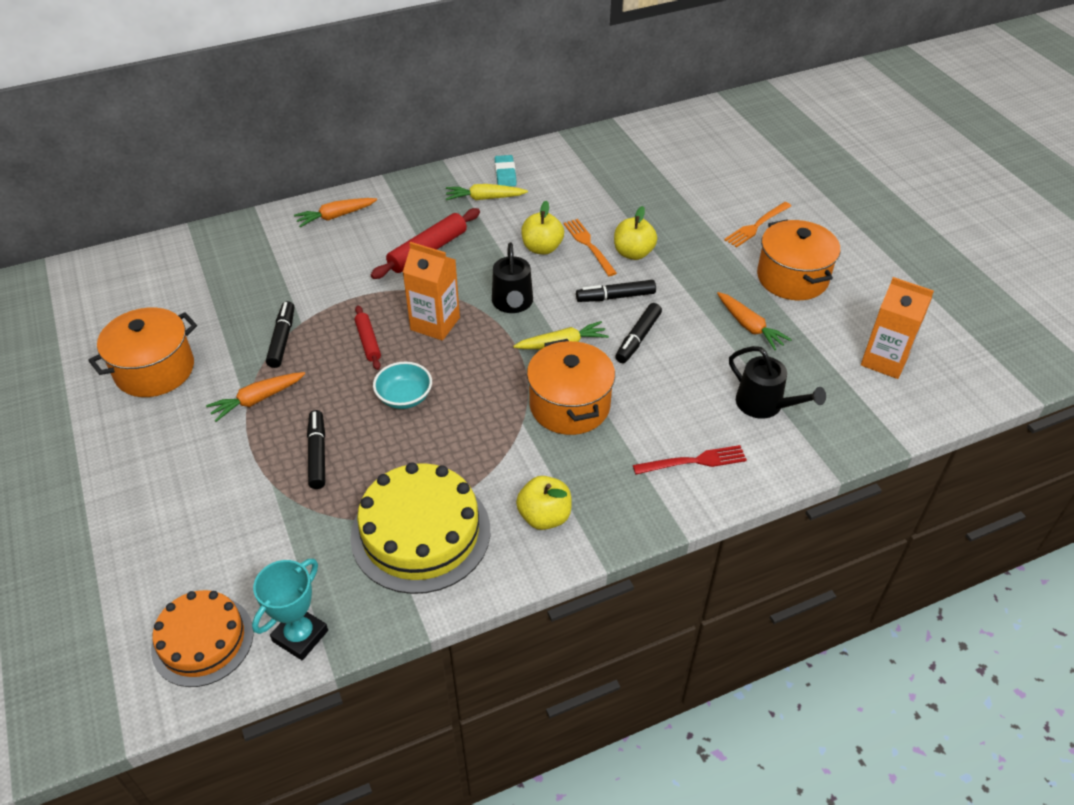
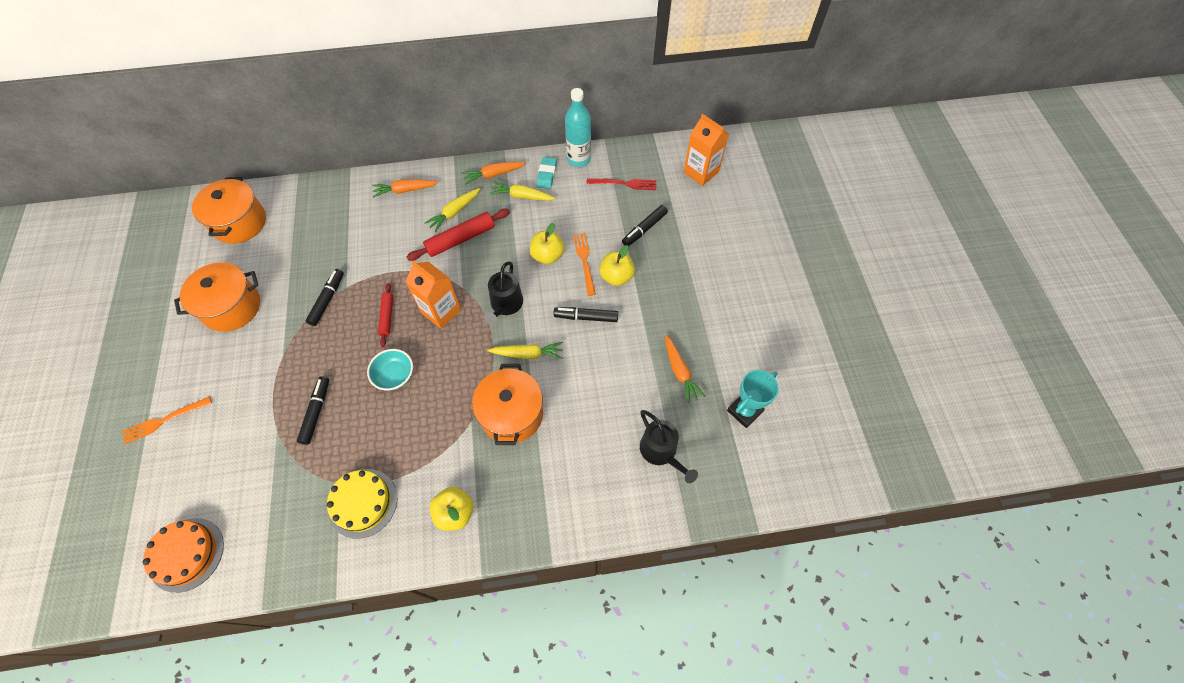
camera: 15 degrees right, 15 degrees up
(257, 400) = (292, 352): orange carrot -> orange carrot (493, 175)
(300, 636) = (251, 569): turquoise trophy -> turquoise trophy (744, 411)
(408, 227) = (454, 212): none -> yellow carrot
(420, 533) = (362, 503): yellow cake -> yellow cake, size x0.66
(536, 154) = (578, 159): none -> turquoise bottle
(638, 338) = (588, 362): black marker -> black marker (644, 229)
(695, 461) = (586, 491): red fork -> red fork (625, 183)
(756, 226) = (726, 271): orange fork -> orange fork (163, 421)
(792, 278) = (734, 331): orange pot -> orange pot (239, 223)
(884, 360) = (776, 432): orange carton -> orange carton (701, 172)

